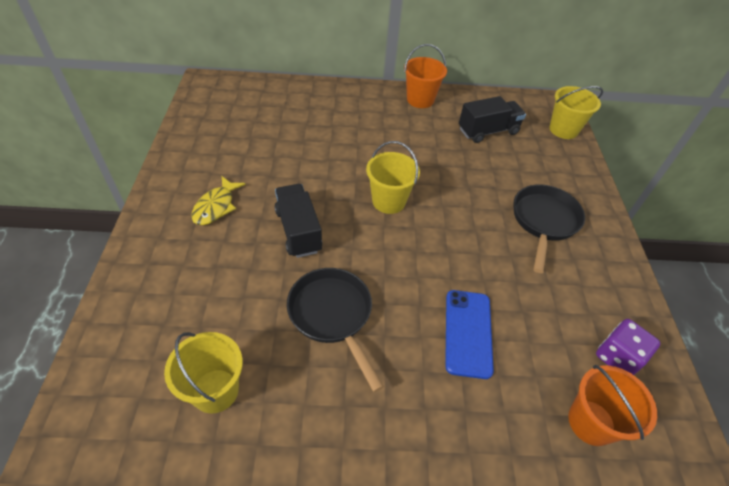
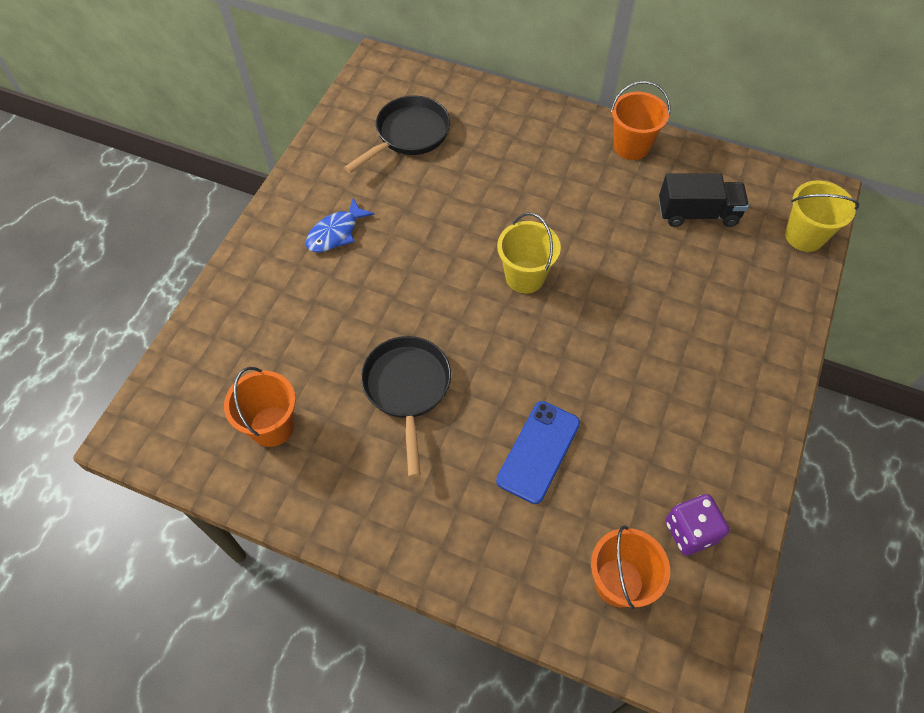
camera: 25 degrees right, 10 degrees up
(215, 390) = (272, 426): yellow bucket -> orange bucket
(216, 206) = (336, 233): yellow fish -> blue fish
(298, 231) = (410, 285): black truck -> none
(544, 221) = (699, 353): black pan -> black pan (409, 135)

